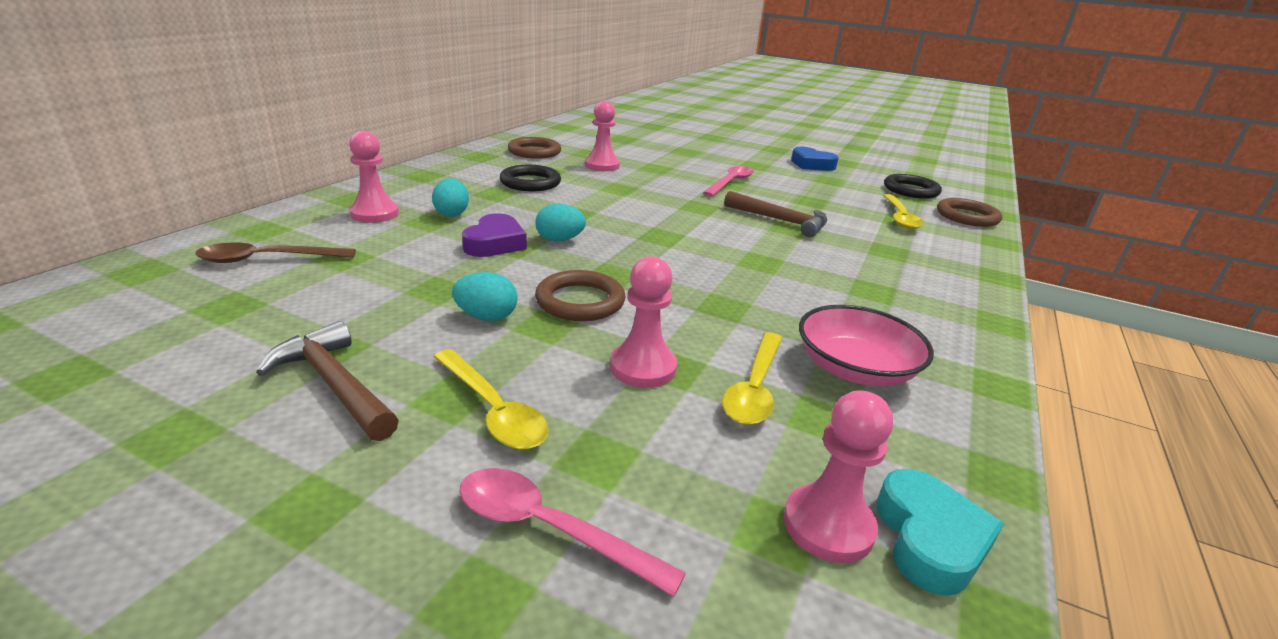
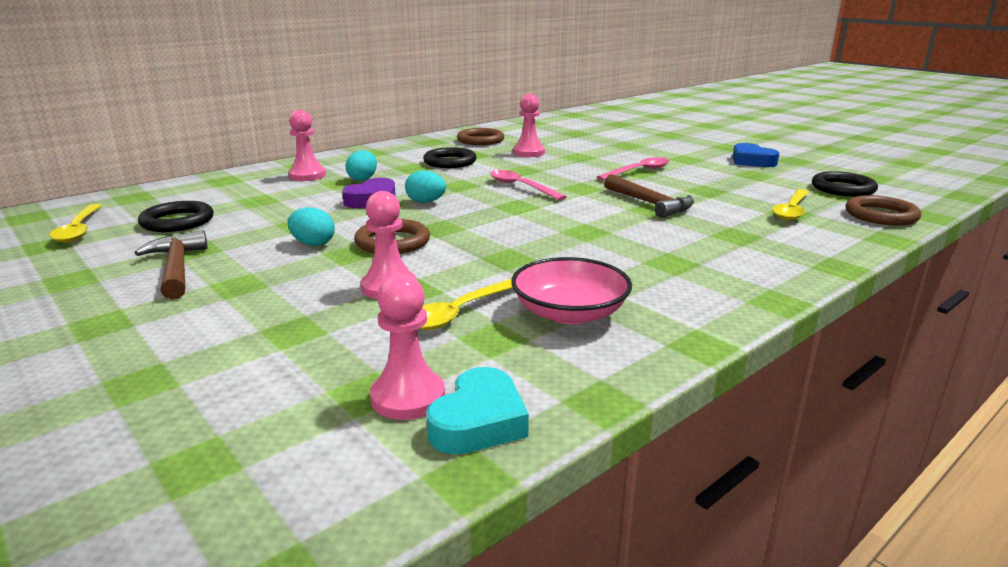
camera: 25 degrees right, 5 degrees down
(257, 305) = (177, 221): none -> black ring
(267, 259) = (210, 197): brown spoon -> none
(493, 410) = (256, 295): yellow spoon -> yellow spoon (79, 230)
(550, 529) = (218, 360): pink spoon -> pink spoon (521, 187)

